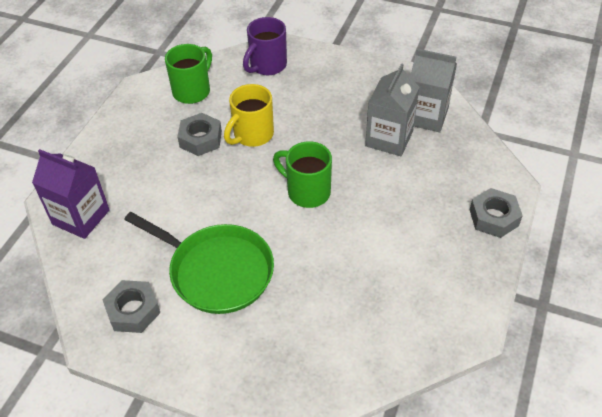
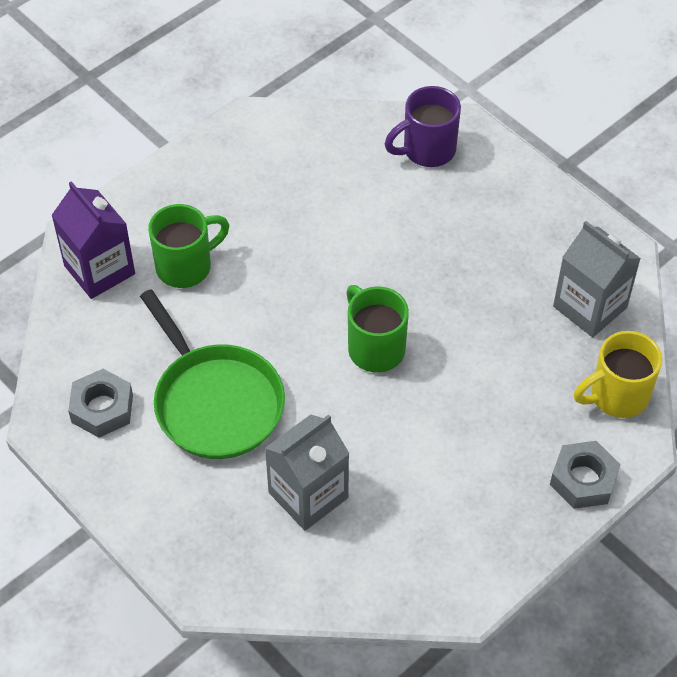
camera: 25 degrees right, 5 degrees up
(192, 91) = (312, 150): green mug -> green mug (186, 266)
(200, 139) = (286, 223): grey nut -> none
(252, 135) = (352, 243): yellow mug -> yellow mug (617, 396)
(389, 139) = (520, 319): grey carton -> grey carton (308, 495)

